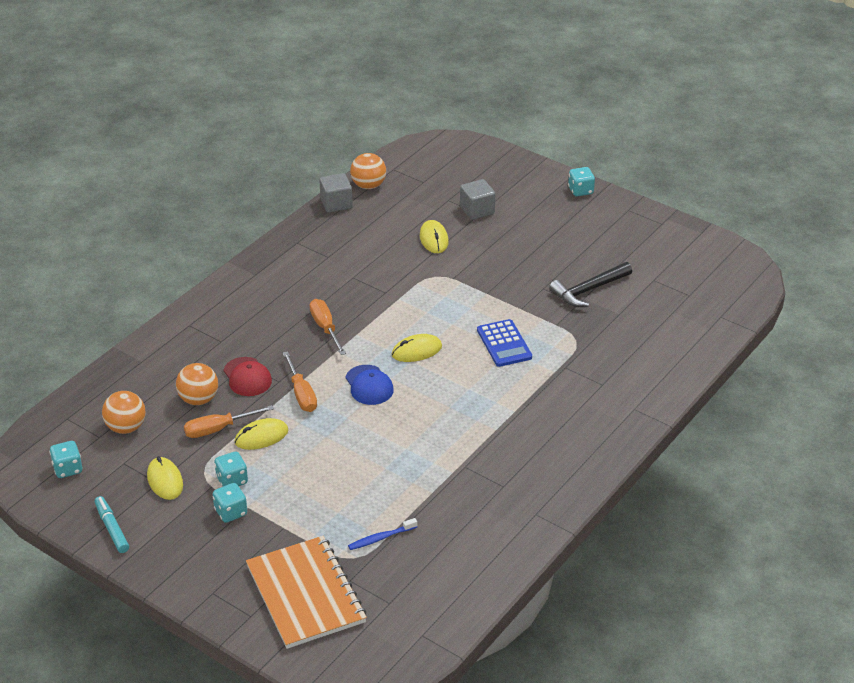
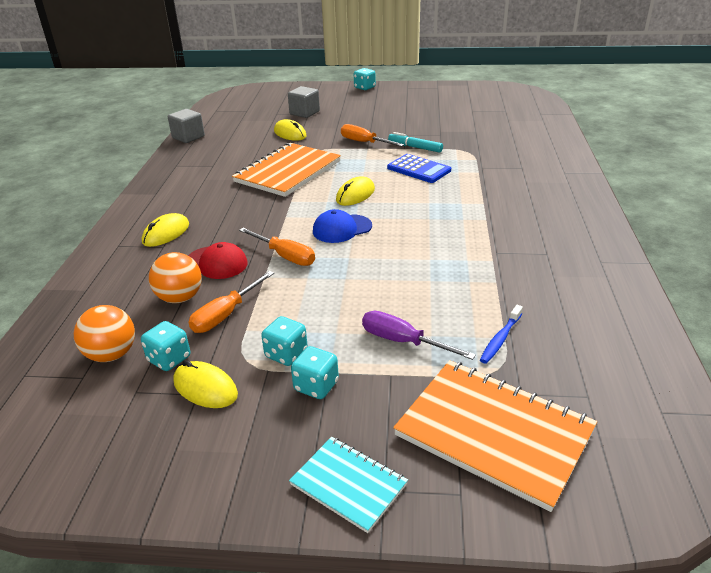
camera: 30 degrees left, 5 degrees down
(68, 469) = (60, 430): turquoise dice -> turquoise dice (169, 359)
(112, 528) = (177, 475): turquoise marker -> turquoise marker (415, 147)
(196, 580) = (348, 484): none -> turquoise notebook
(261, 437) = (280, 303): yellow mouse -> yellow mouse (166, 233)
(314, 508) = (403, 342): none -> purple screwdriver
(325, 328) = (258, 206): orange screwdriver -> orange screwdriver (364, 142)
(368, 185) = (205, 122): orange ball -> none
(369, 385) = (342, 229): blue cap -> blue cap turned 120 degrees clockwise
(385, 294) = (288, 171): none -> orange notebook
(588, 290) = (438, 126): black hammer -> none

